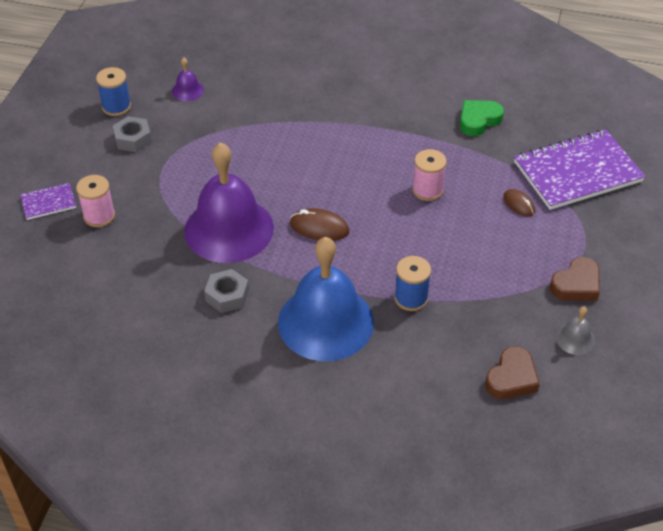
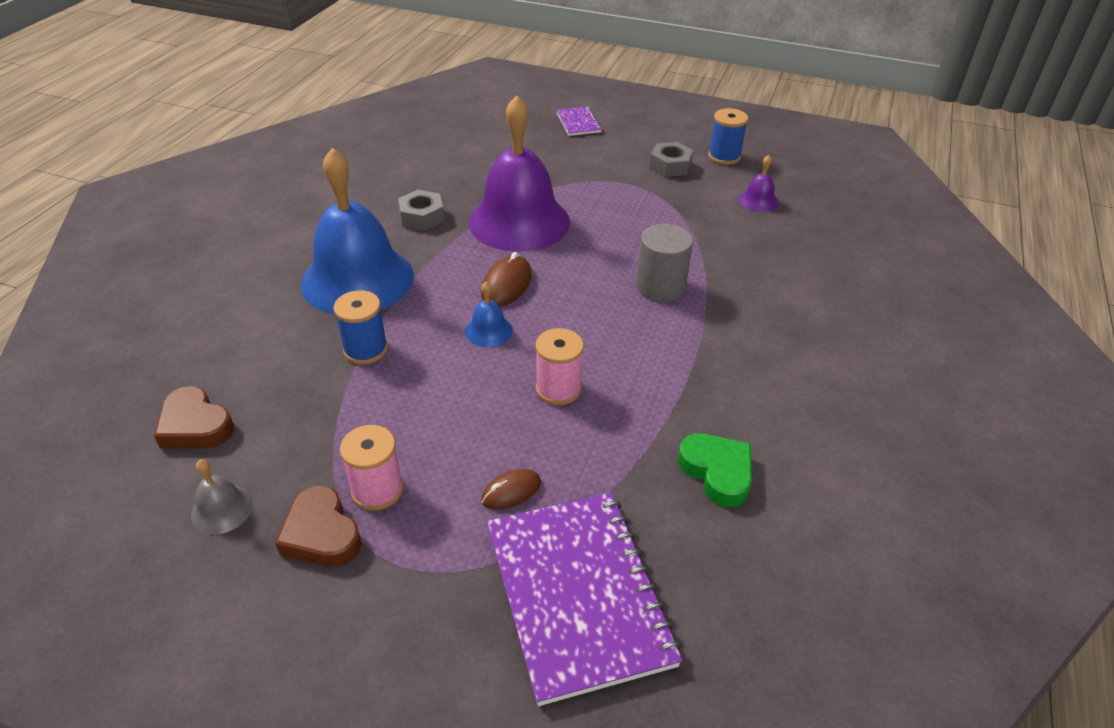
camera: 95 degrees right, 5 degrees down
(99, 216) = (555, 148): pink spool -> pink spool (377, 490)
(308, 144) = (660, 287): none -> grey cylinder
(375, 231) = (488, 330): none -> blue bell

